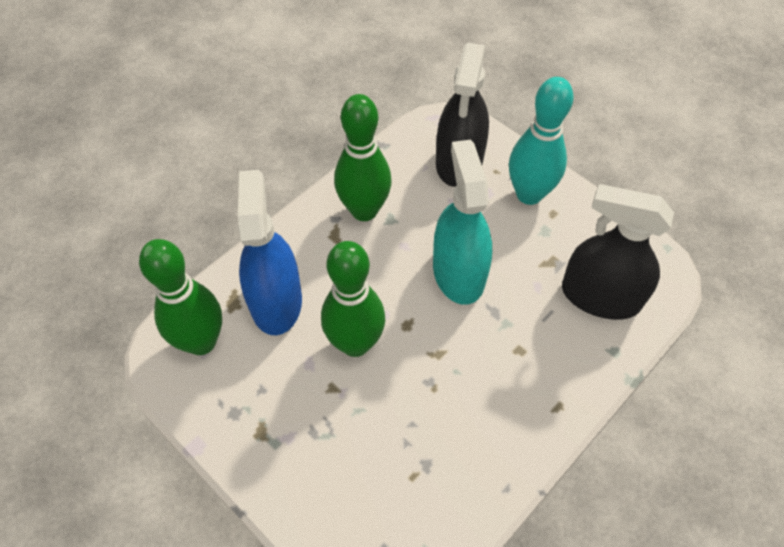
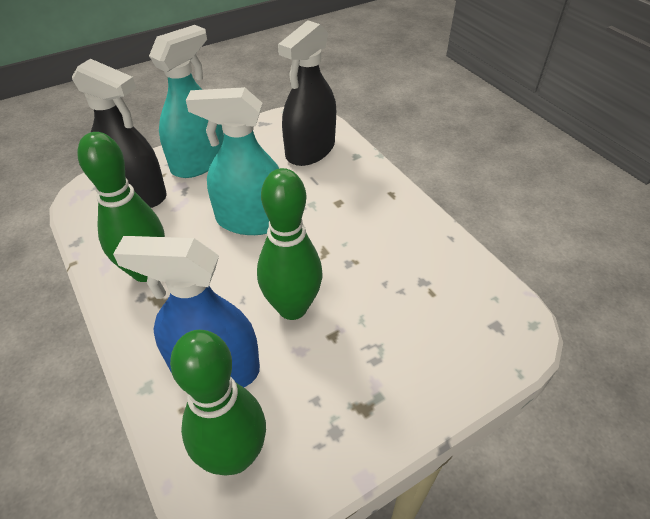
camera: 75 degrees left, 10 degrees down
(529, 194) = (199, 161): turquoise bowling pin -> turquoise spray bottle

